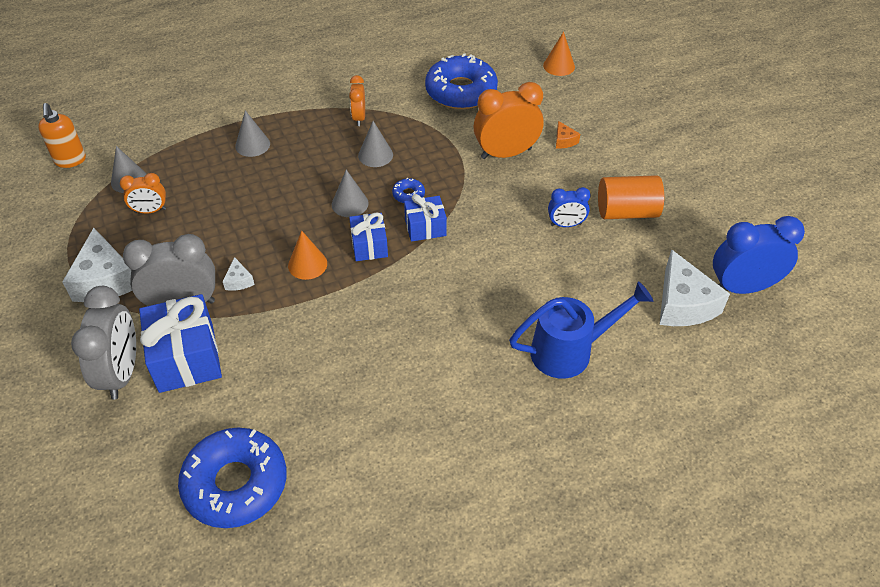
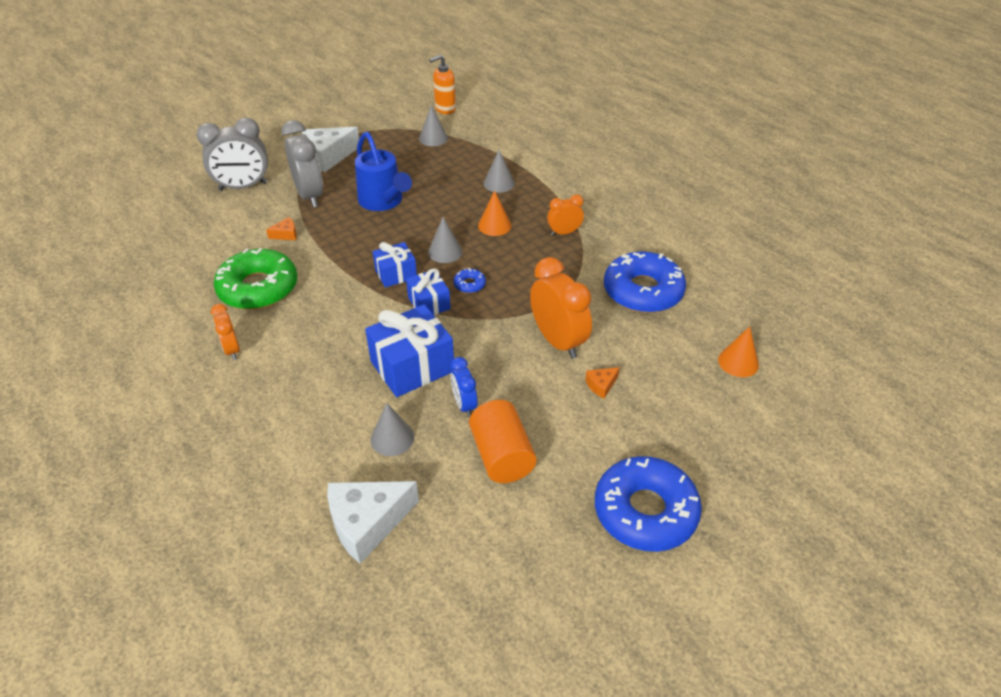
camera: 75 degrees right, 5 degrees down
(150, 211) = (403, 156): orange clock -> orange clock (232, 350)
(186, 357) = (259, 210): blue gift -> blue gift (412, 366)
(235, 484) = (147, 260): blue donut -> blue donut (645, 511)
(239, 281) = (339, 214): white cheese -> none
(253, 333) = (286, 234): none -> orange cheese
(307, 264) = (365, 244): orange cone -> orange cone (494, 225)
(344, 365) = (258, 288): none -> green donut
(375, 155) = (516, 253): grey cone -> grey cone (392, 438)
(570, 351) = (288, 431): blue watering can -> blue watering can (383, 202)
(742, 287) = (406, 584): blue clock -> none

